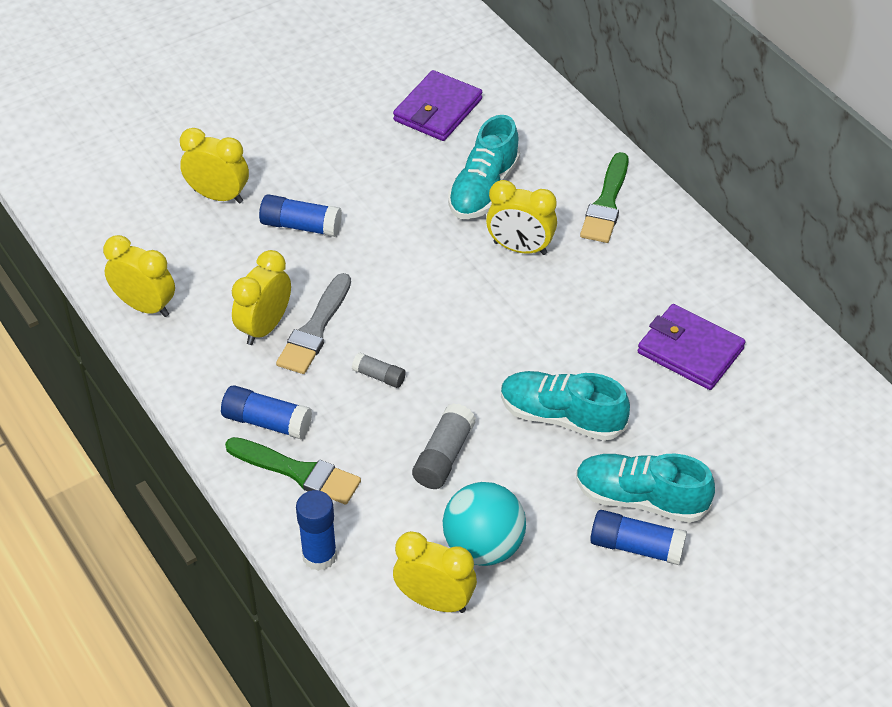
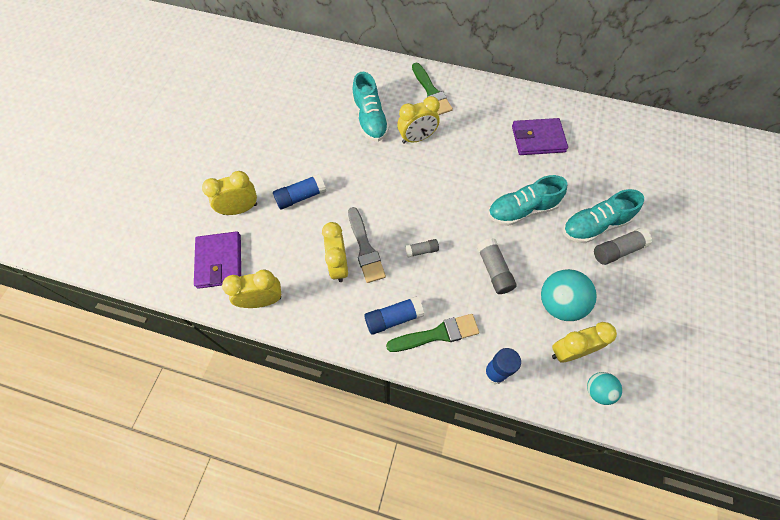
camera: 40 degrees left, 15 degrees up
(420, 662) = (597, 390): none -> turquoise ball
(437, 110) = (307, 93): purple wallet -> purple wallet (219, 261)
(636, 547) = (617, 250): blue glue stick -> grey glue stick

